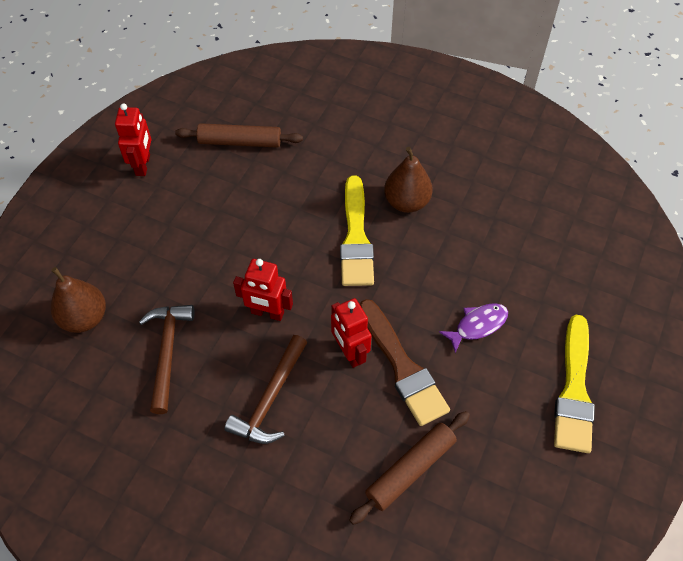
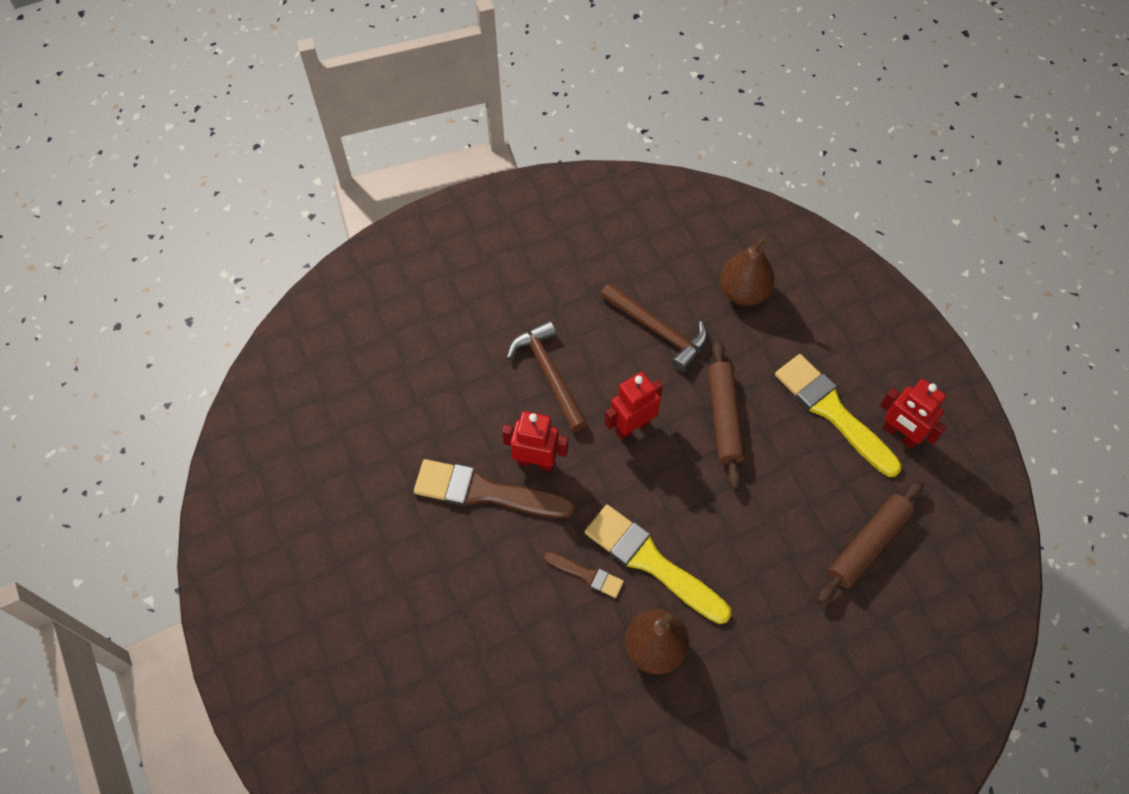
camera: 130 degrees right, 5 degrees up
(398, 265) = (587, 575): none -> brown brush
(410, 470) = (400, 427): brown rolling pin -> brown rolling pin (724, 417)
(477, 325) = (464, 589): purple fish -> none
(574, 390) = (334, 613): yellow brush -> yellow brush (832, 411)

